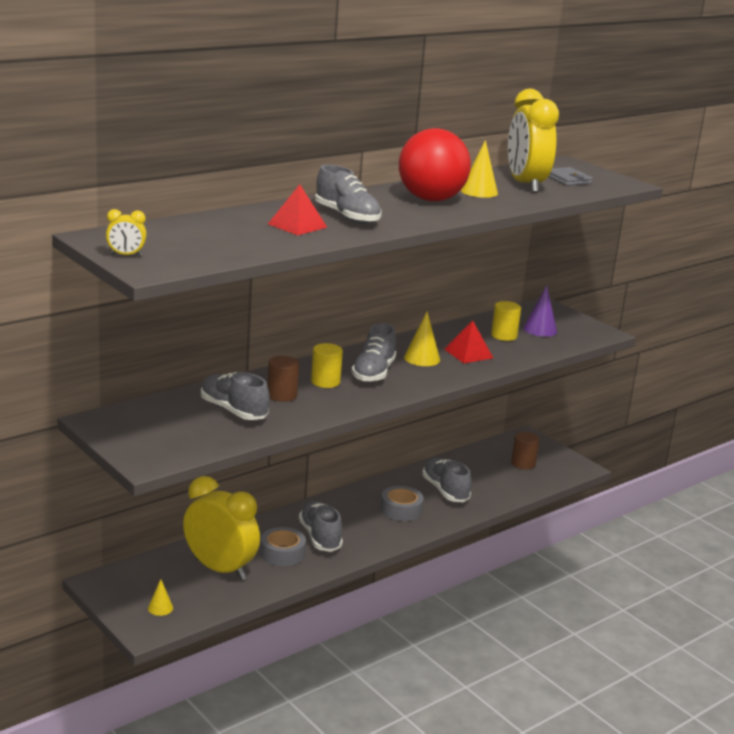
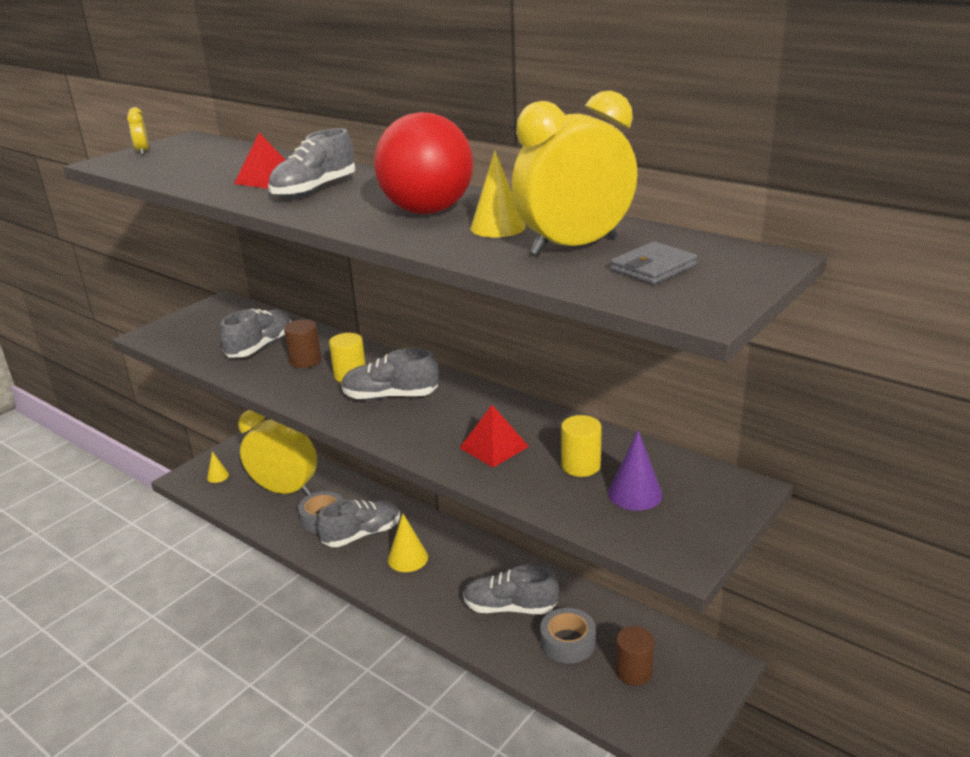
camera: 80 degrees right, 5 degrees up
(220, 569) = (285, 490): yellow clock -> yellow clock turned 90 degrees counterclockwise
(401, 510) = (445, 579): grey tape -> grey tape (568, 642)
(422, 358) = (453, 418): yellow cone -> yellow cone (408, 558)
(445, 490) = (510, 607): grey shoe -> grey shoe turned 135 degrees counterclockwise

